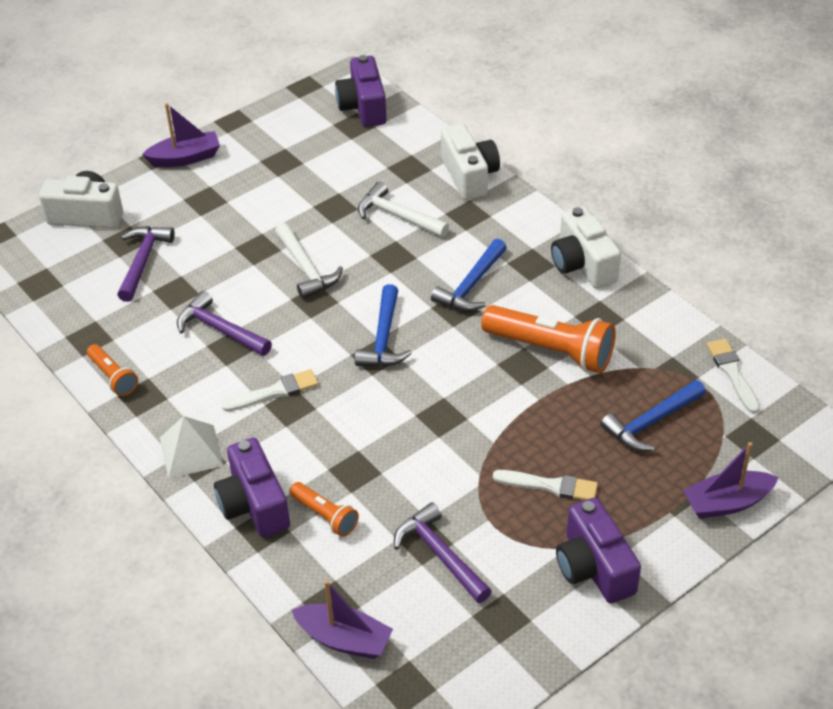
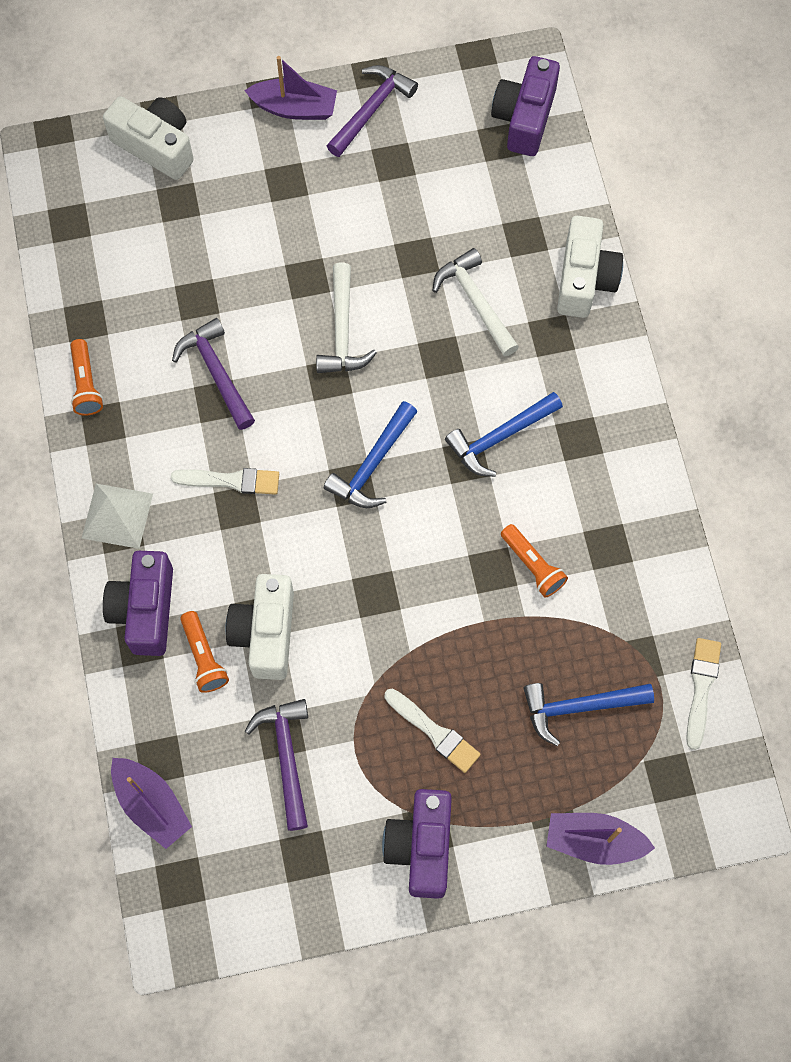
camera: 25 degrees right, 25 degrees up
(143, 261) = (183, 241): purple hammer -> purple hammer (371, 110)
(551, 350) = (532, 565): orange flashlight -> orange flashlight, size x0.53
(582, 264) = (633, 466): white camera -> white camera (265, 633)

